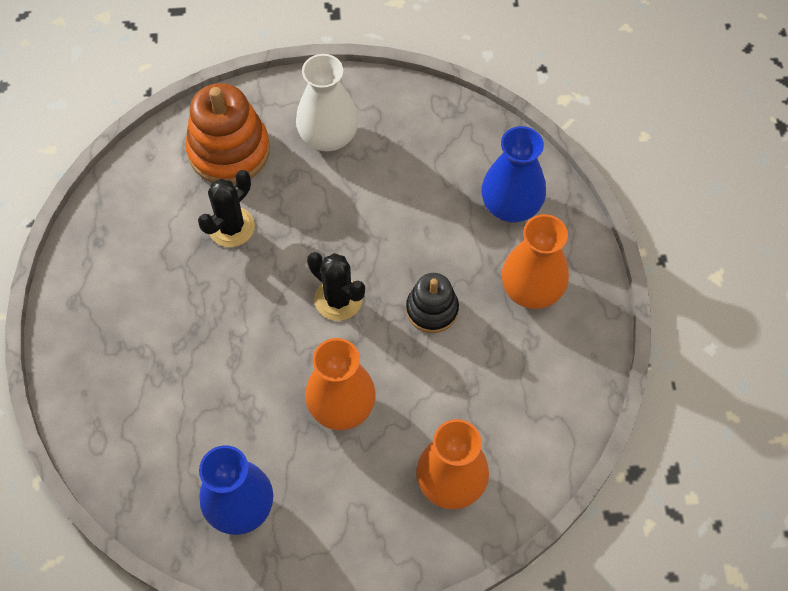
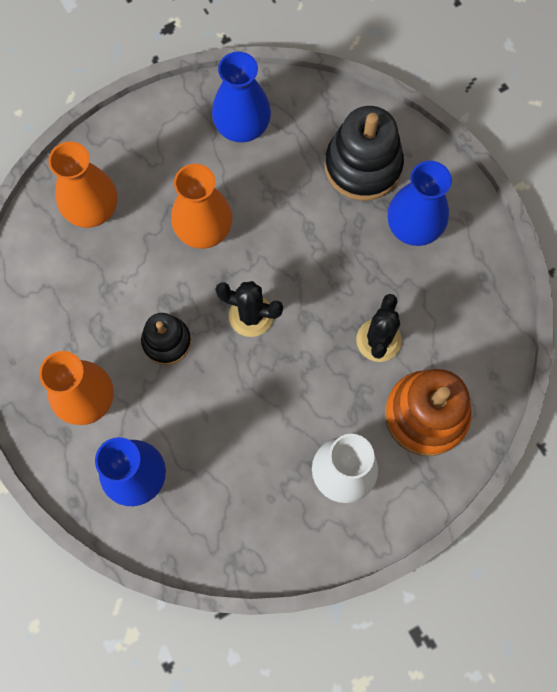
camera: 155 degrees right, 10 degrees up
(130, 316) = (413, 226): none -> blue vase
(139, 401) = (363, 166): none -> black stacking toy

